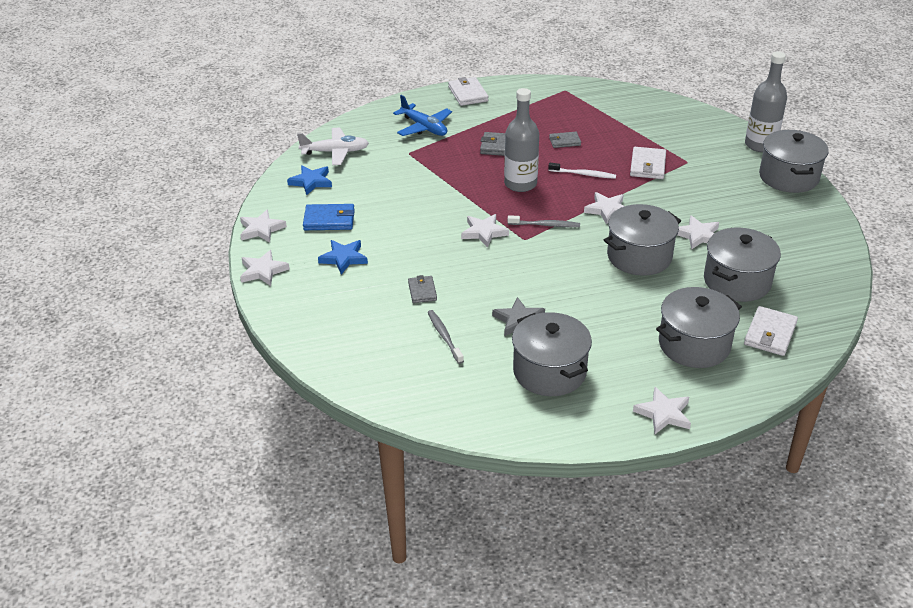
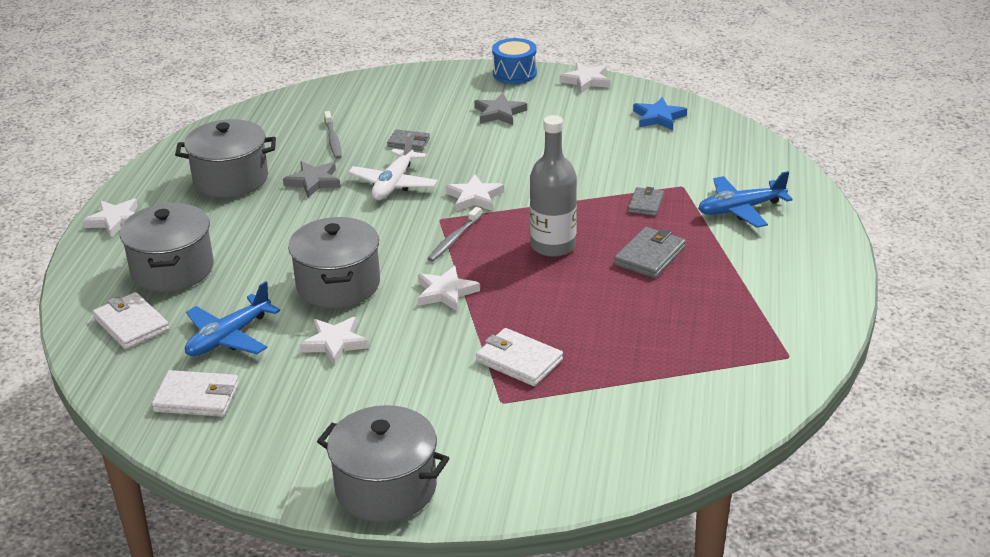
camera: 115 degrees right, 5 degrees down
(263, 271) = (514, 73): white star -> blue drum
(329, 220) = (574, 116): blue wallet -> none
(335, 152) = (715, 141): white plane -> white plane (393, 184)
(344, 258) = (499, 113): blue star -> grey star
(444, 336) = (333, 140): grey toothbrush -> grey toothbrush turned 75 degrees clockwise
(468, 94) = (821, 264): white wallet -> white wallet (197, 397)
(564, 141) = (632, 309): grey wallet -> grey wallet (645, 204)
(583, 174) = (538, 299): white toothbrush -> none
(737, 281) = (228, 337): grey pot -> blue plane
(760, 145) = (492, 500): grey bottle -> none

